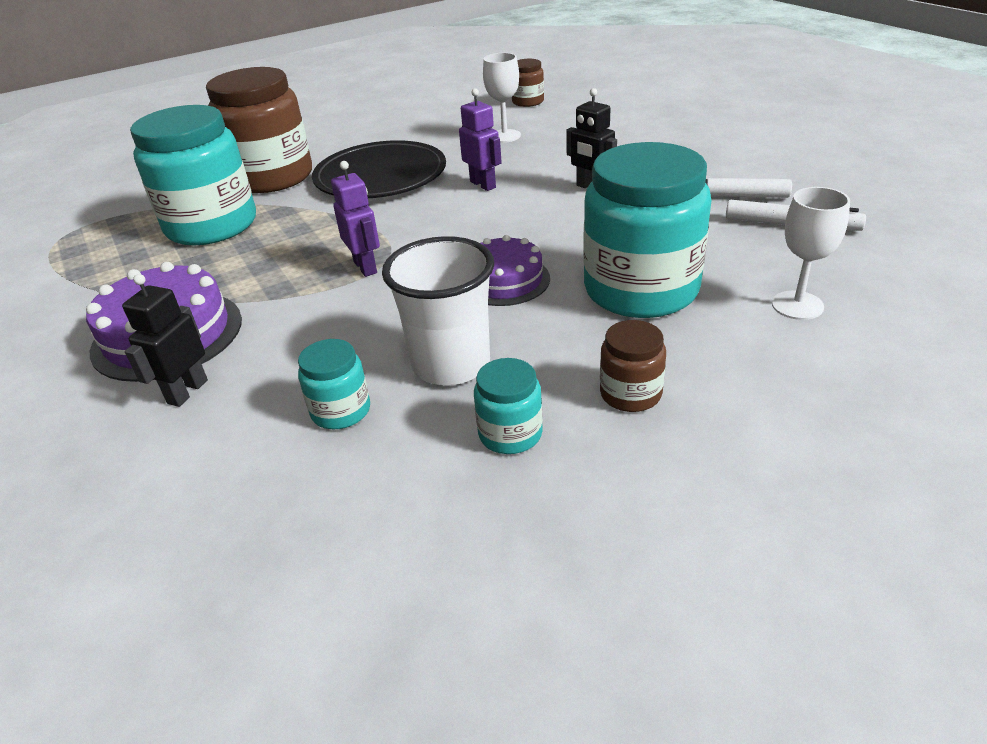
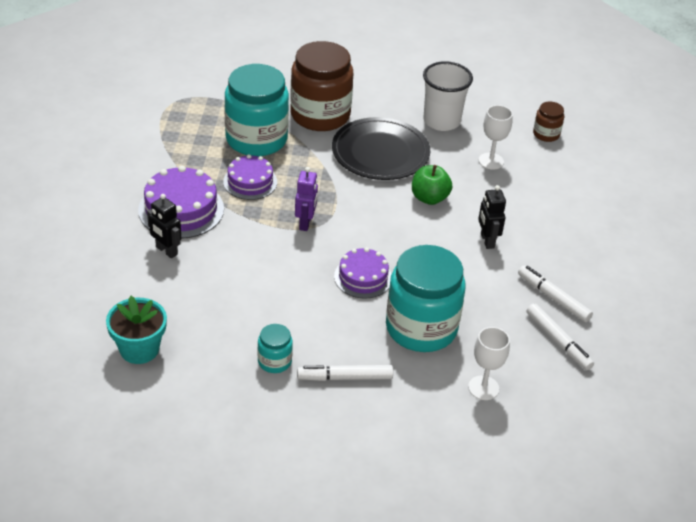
camera: 30 degrees right, 5 degrees up
(187, 392) = (166, 251): black robot -> black robot turned 105 degrees counterclockwise
(245, 264) = (250, 182): none -> purple cake
(264, 555) = (139, 349): none -> turquoise flower pot
(341, 411) = (219, 304): turquoise jar -> none
(451, 364) = (286, 310): white cup -> white cup (441, 121)
(483, 184) = (429, 198): purple robot -> green apple
(630, 394) = (345, 377): brown jar -> white marker

